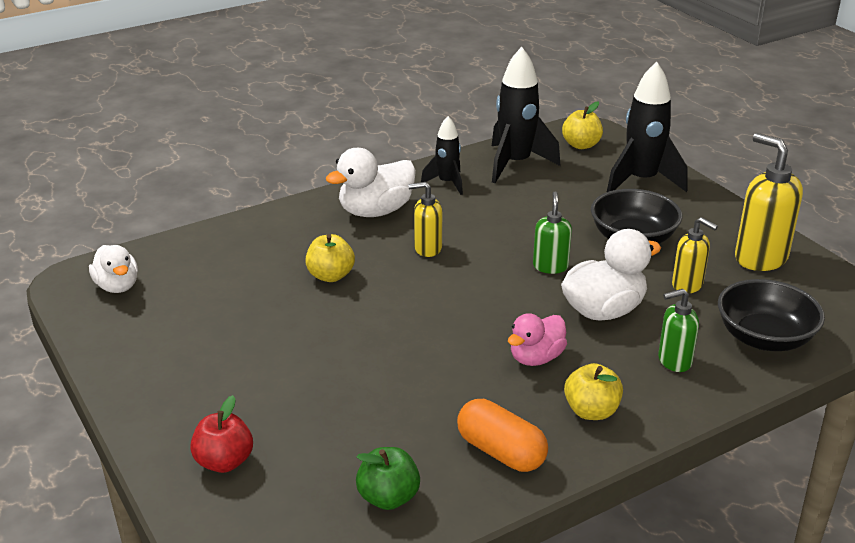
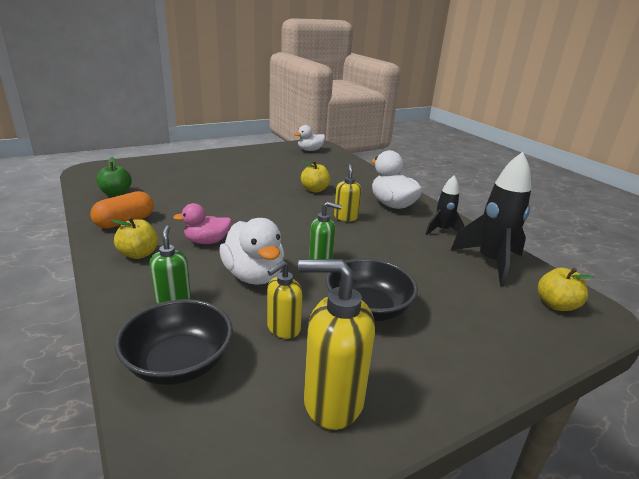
camera: 90 degrees right, 5 degrees down
(224, 462) = (169, 166): red apple -> none
(536, 358) = (207, 241): pink duck -> pink duck turned 60 degrees counterclockwise
(641, 181) = (492, 335): black rocket -> none
(760, 258) = (332, 400): yellow soap dispenser -> yellow soap dispenser turned 135 degrees counterclockwise

